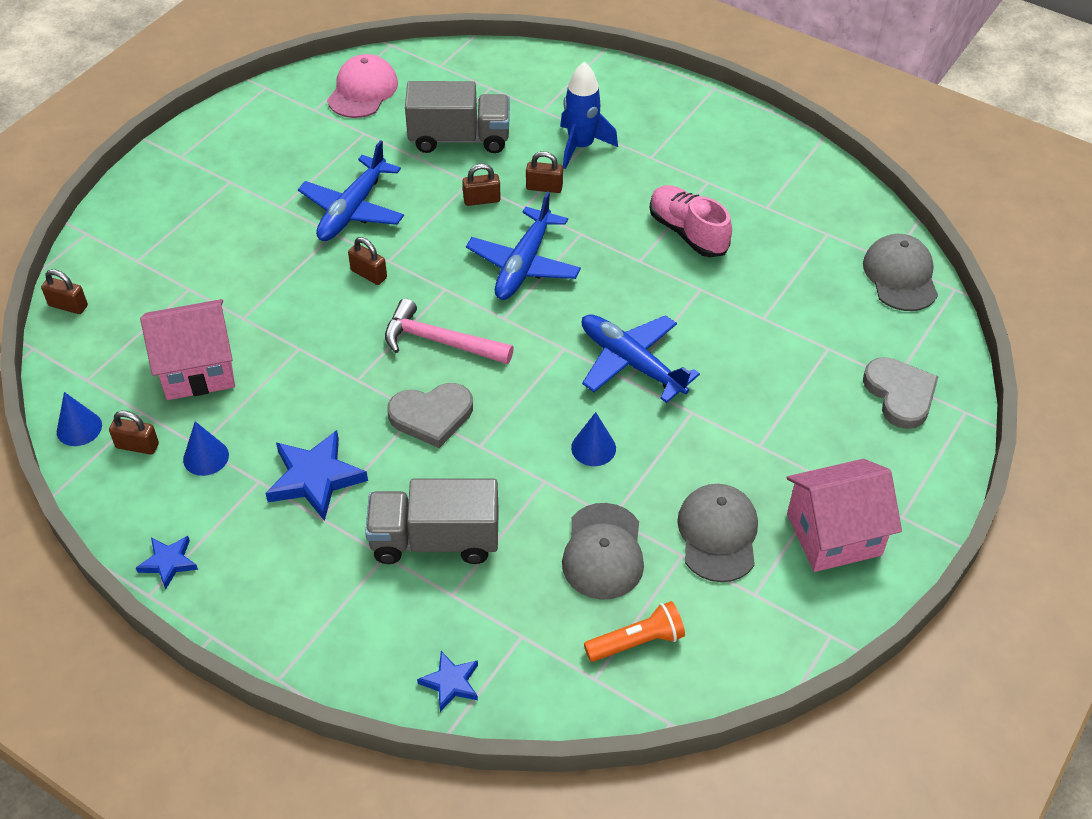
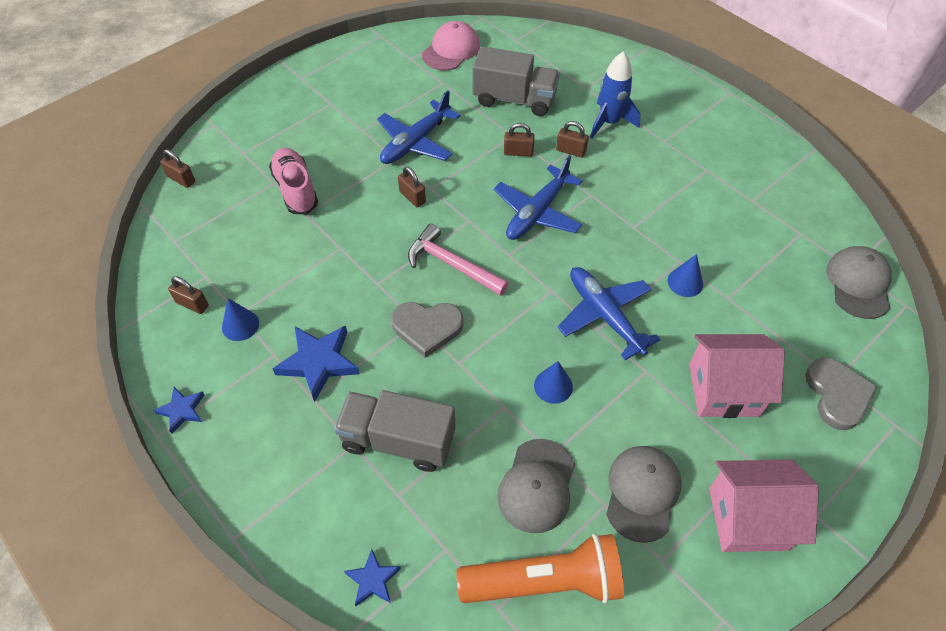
camera: 15 degrees right, 5 degrees up
(79, 428) = (155, 280): blue cone -> blue cone (685, 282)
(197, 369) = (258, 250): pink house -> pink house (723, 390)
(636, 642) = (544, 581): orange flashlight -> orange flashlight, size x1.78
(687, 232) = (680, 210): pink shoe -> pink shoe (296, 189)

